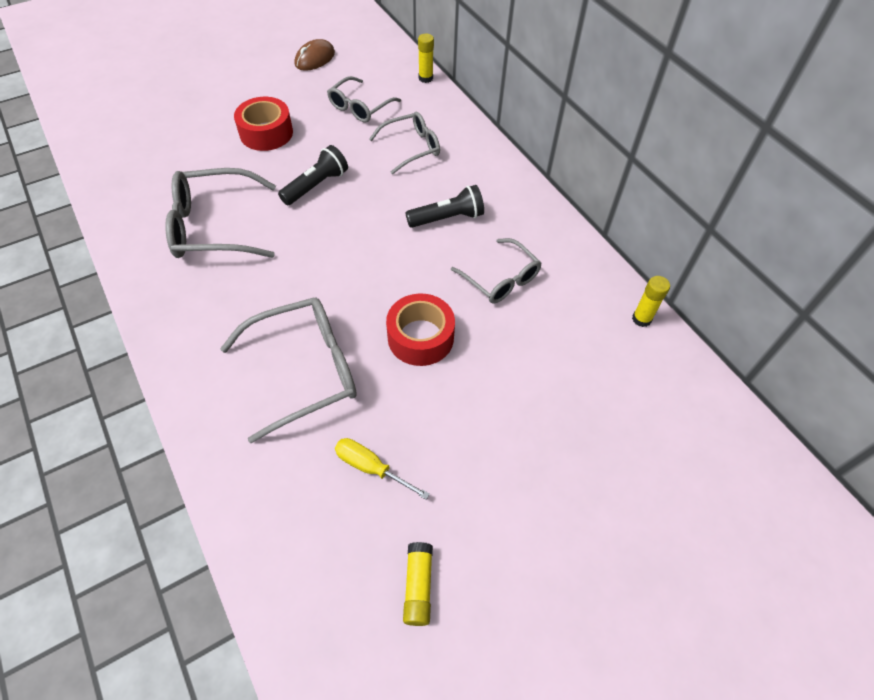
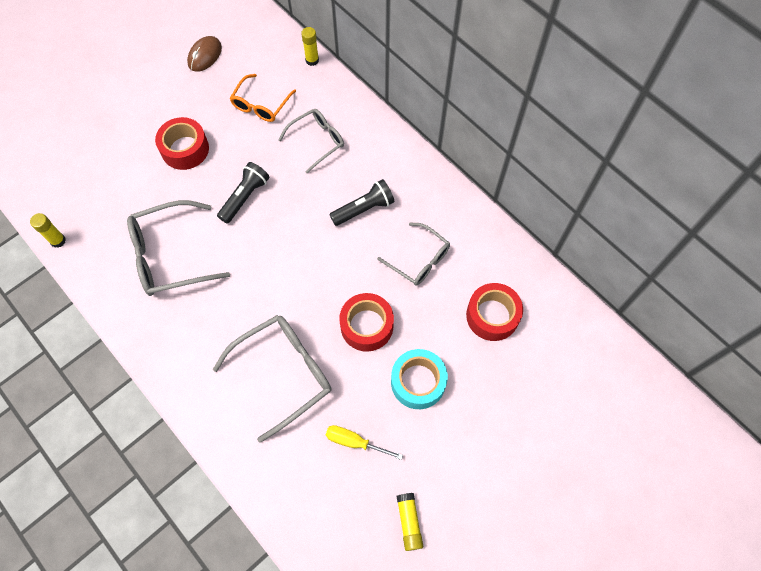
camera: 10 degrees left, 10 degrees up
(360, 107) = (261, 105): grey glasses -> orange glasses
(470, 412) = (418, 382): none -> turquoise tape
(580, 354) = (492, 316): none -> red tape
(641, 319) = (535, 274): yellow glue stick -> yellow glue stick (58, 241)

